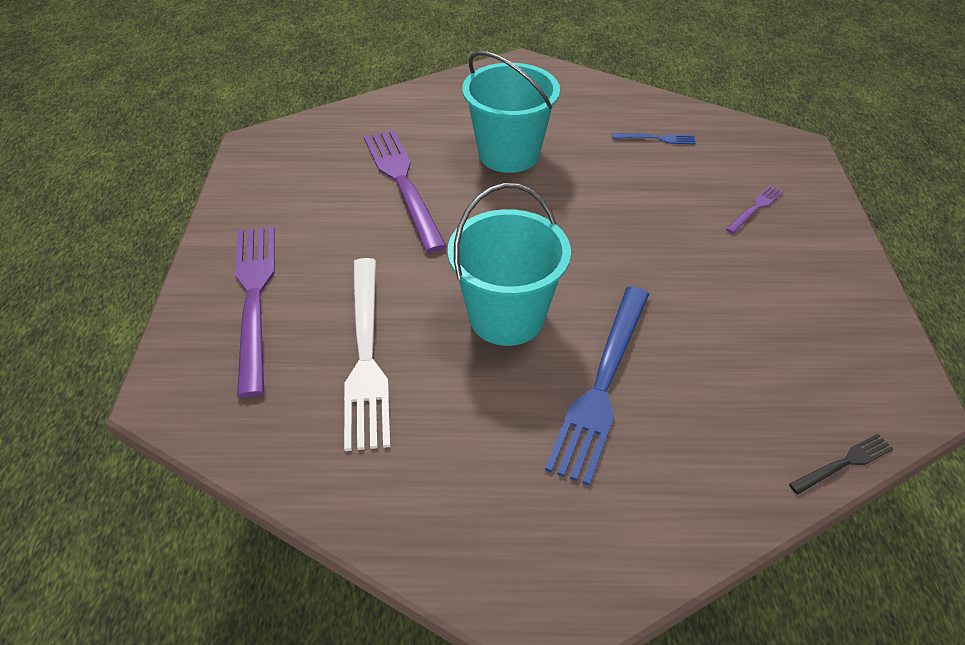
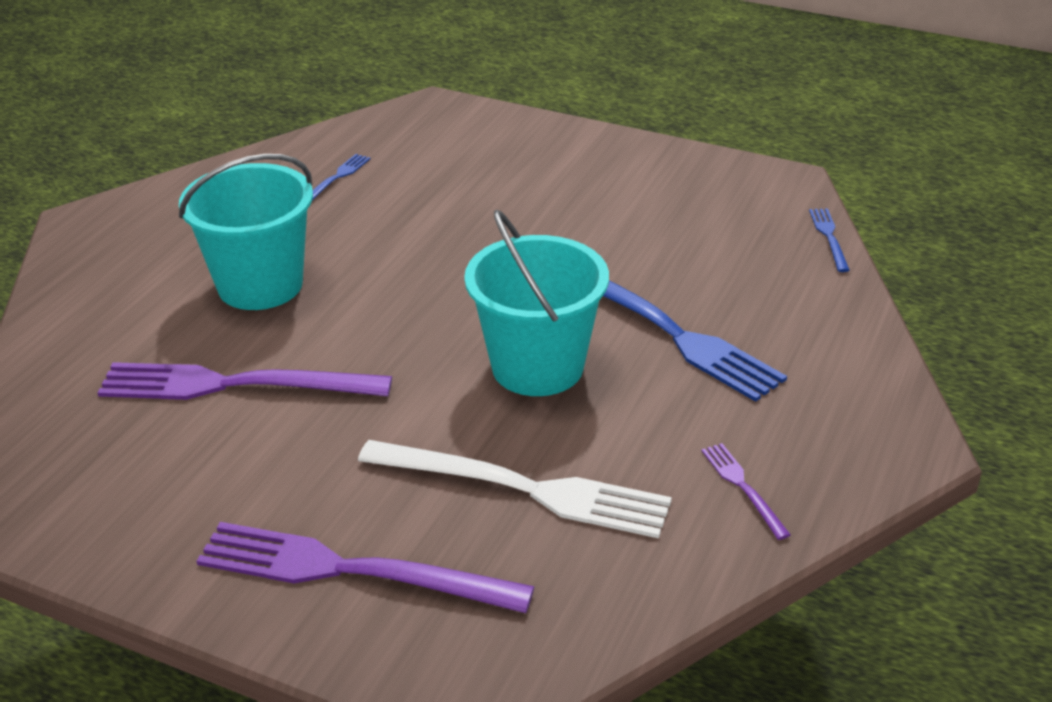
camera: 65 degrees left, 10 degrees down
(755, 208) = (500, 162): purple fork -> purple fork (743, 487)
(844, 463) = (829, 237): black fork -> blue fork

